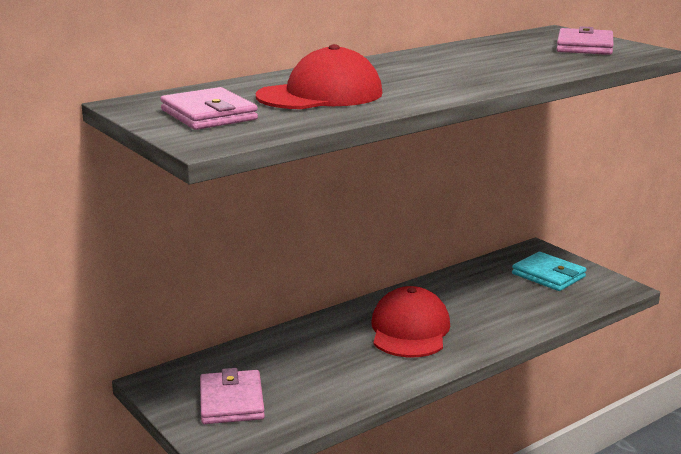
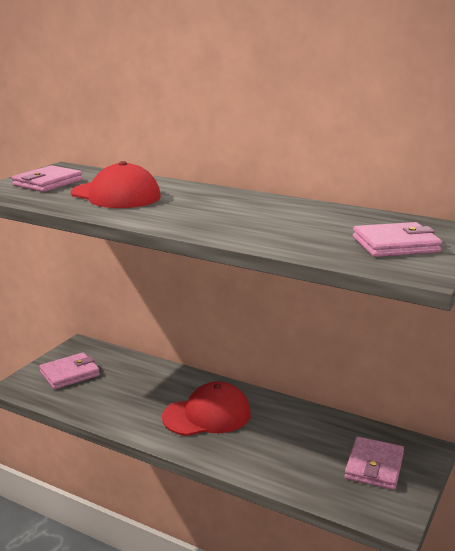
camera: 65 degrees right, 0 degrees up
(548, 275) = (374, 466): turquoise wallet -> pink wallet

